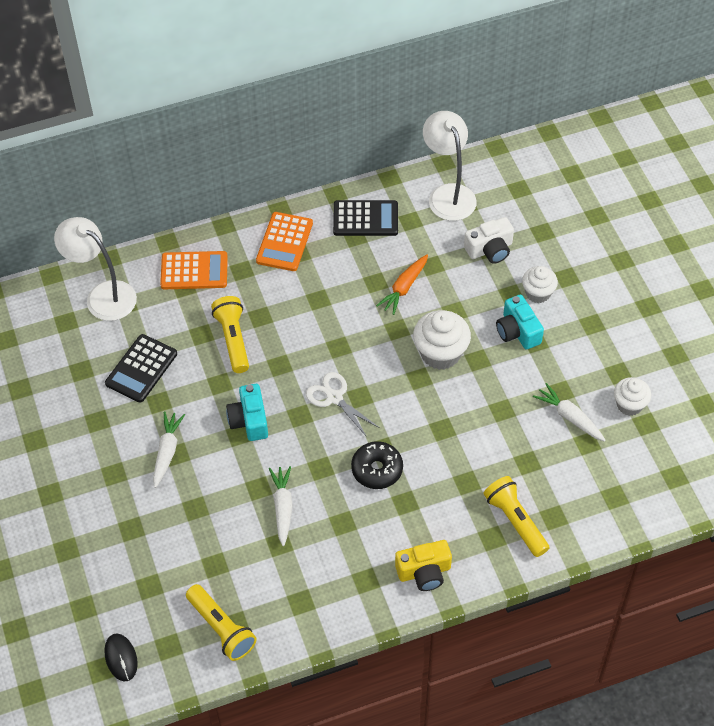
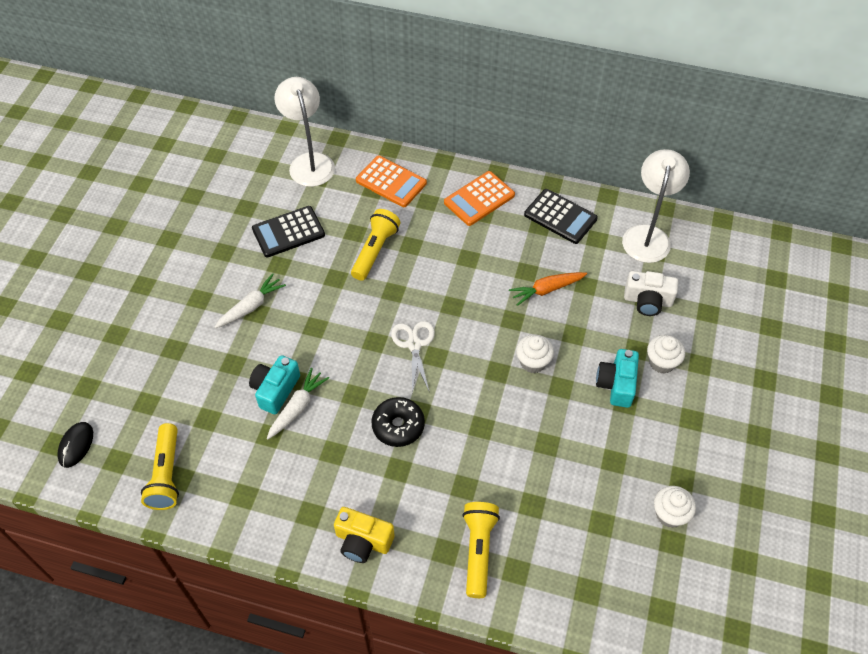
camera: 35 degrees right, 0 degrees up
(249, 420) = (332, 321): turquoise camera -> turquoise camera (275, 390)
(440, 353) = (533, 362): white cupcake -> white cupcake, size x0.64
(569, 417) = (603, 489): white carrot -> none

